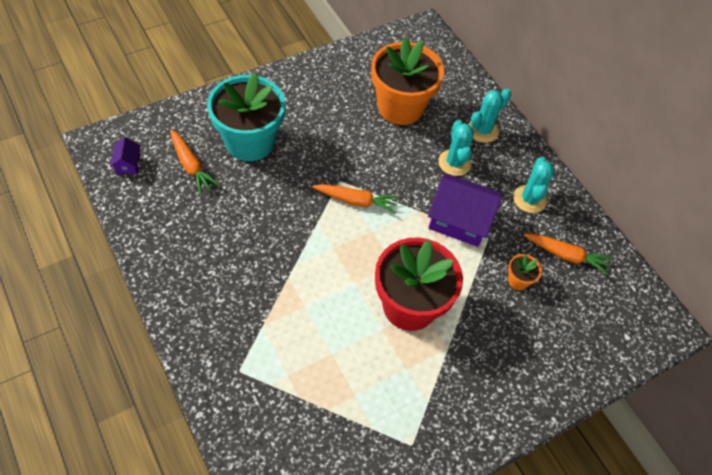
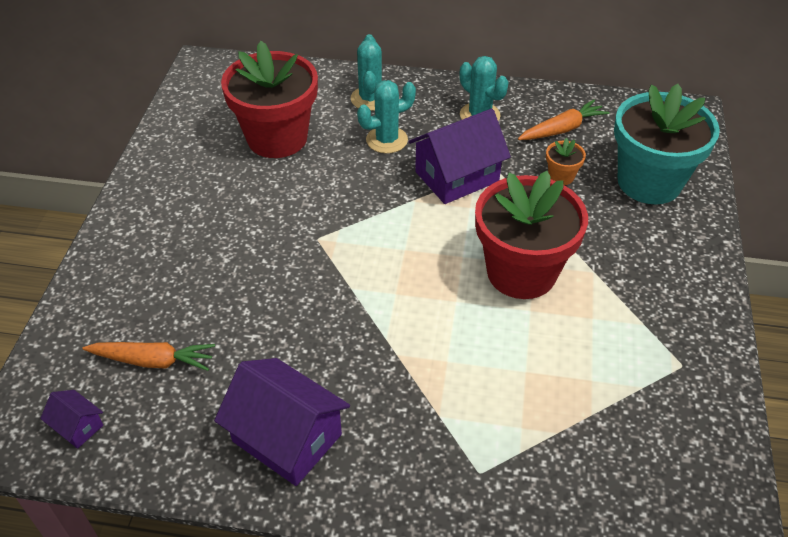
camera: 45 degrees left, 10 degrees down
(190, 260) = (287, 438): none -> purple house
(250, 142) = (182, 286): turquoise flower pot -> turquoise flower pot (649, 182)
(356, 201) = (356, 240): orange carrot -> none
(400, 107) = (277, 138): orange flower pot -> red flower pot
(454, 163) = (386, 140): turquoise cactus -> turquoise cactus turned 60 degrees counterclockwise

